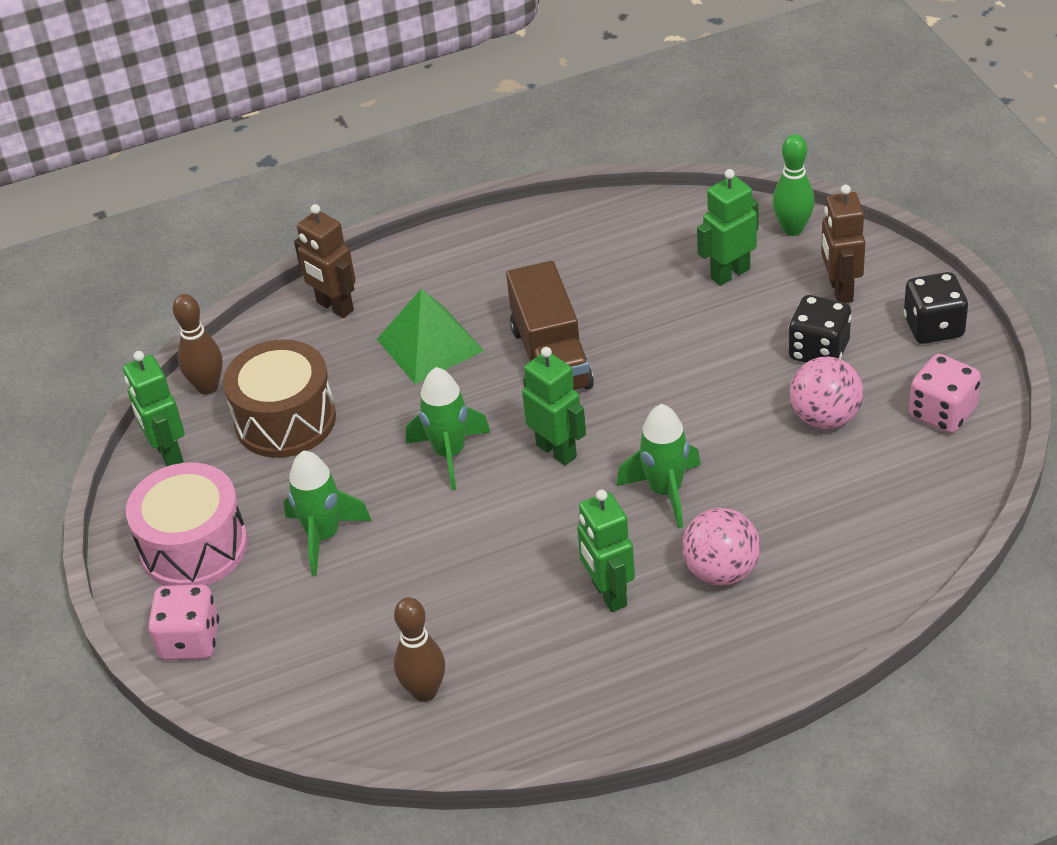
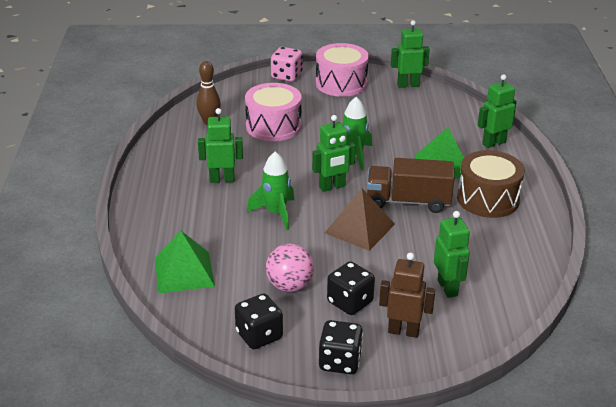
camera: 105 degrees right, 10 degrees down
(207, 387) = (449, 100): brown bowling pin -> none
(285, 420) = (410, 116): brown drum -> brown drum (488, 199)
(324, 536) = (323, 114): green rocket -> none
(334, 307) = (493, 143): brown robot -> green robot
(399, 590) = (273, 126): none -> pink drum
(649, 389) = (359, 228): none -> brown pyramid
(721, 571) = (207, 216): pink ball -> none
(792, 229) = (481, 330): green bowling pin -> none
(872, 540) = (184, 272): none -> green pyramid
(942, 413) = (259, 335): pink dice -> black dice

